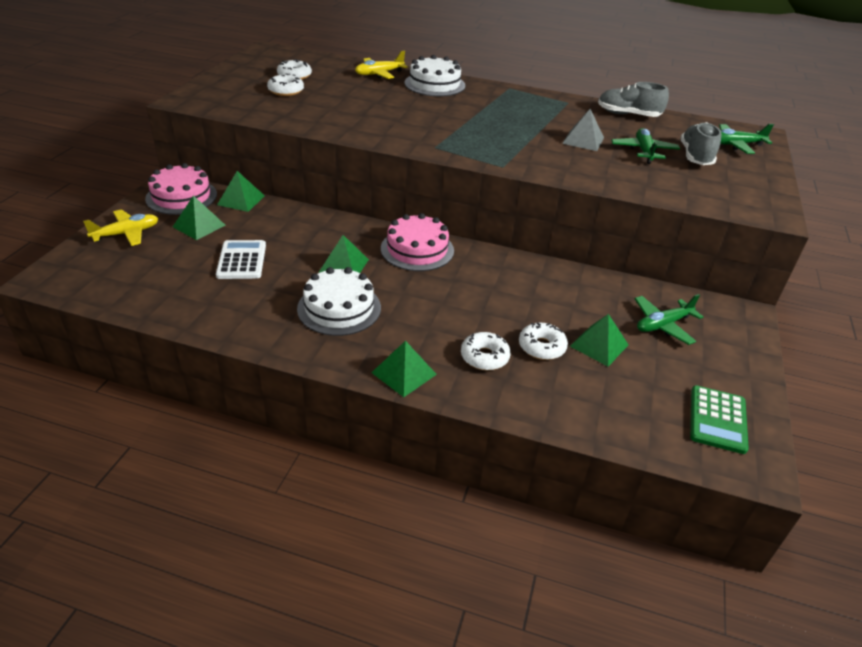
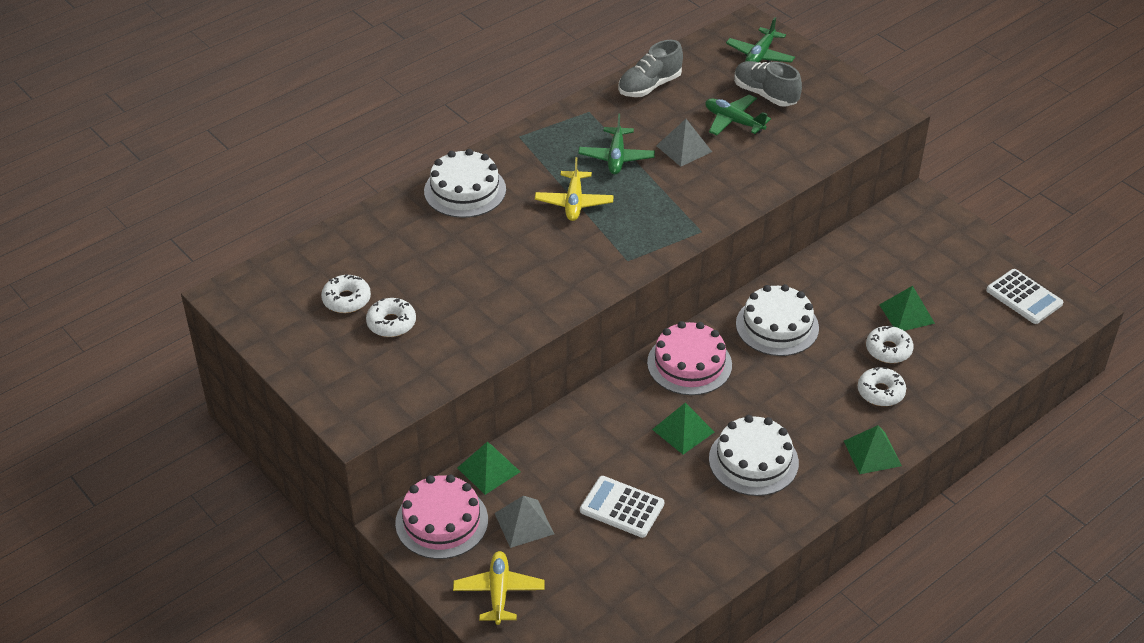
camera: 55 degrees left, 5 degrees up
(199, 226) = (524, 523): green pyramid -> grey pyramid
(379, 74) = (397, 223): yellow plane -> yellow plane (574, 202)
(502, 278) = (777, 326): none -> white cake
(663, 325) = (904, 260): green plane -> green plane (616, 157)
(717, 419) = (1024, 297): green calculator -> white calculator

